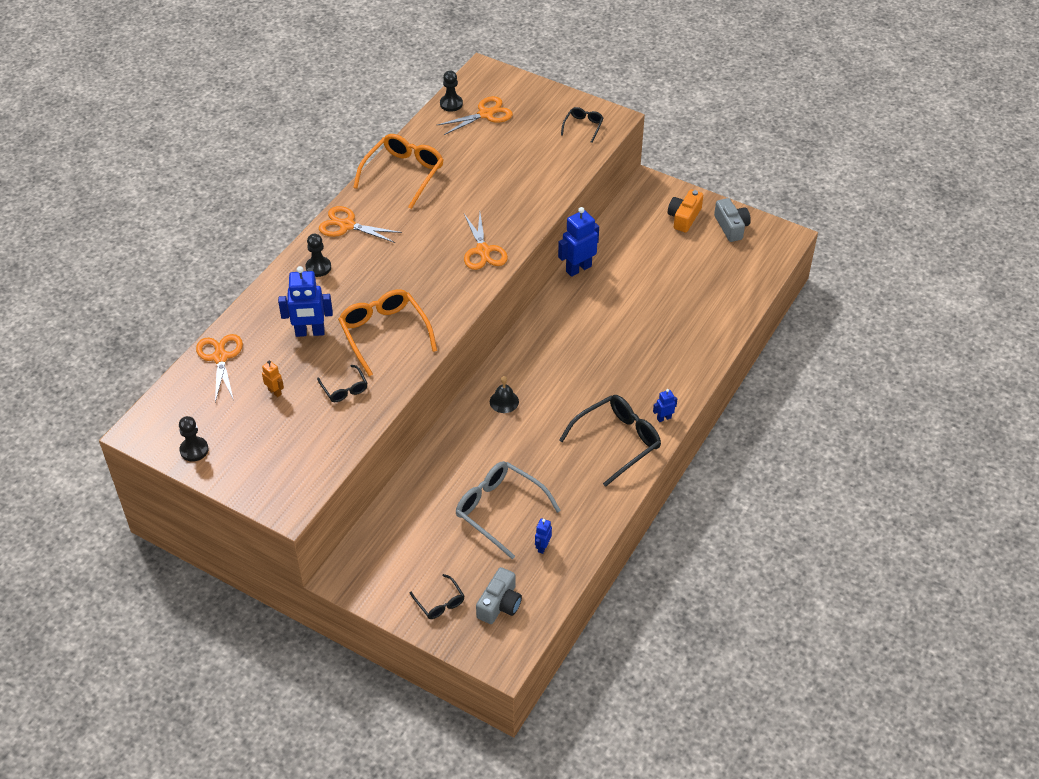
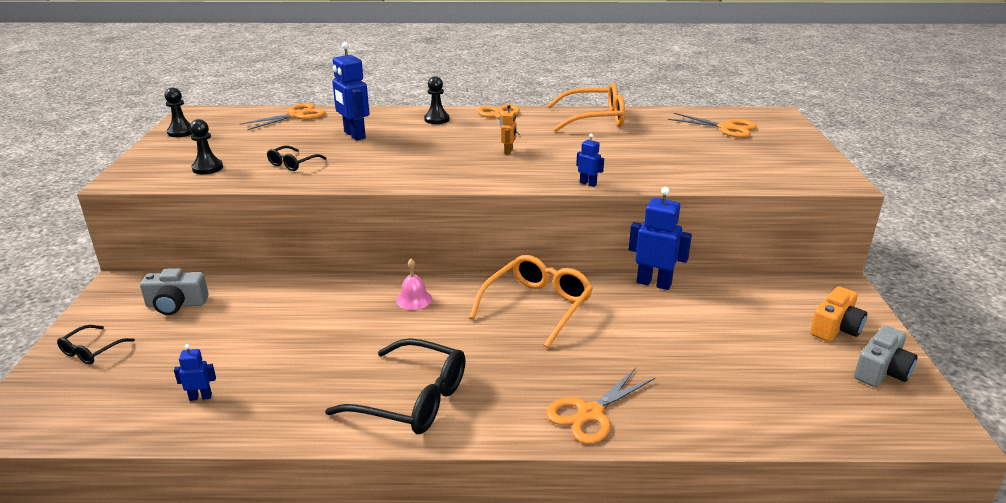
camera: 60 degrees right, 20 degrees down
(275, 392) = (269, 141): orange robot -> orange robot (508, 151)
(384, 334) = (380, 161): orange glasses -> orange glasses (536, 306)
(451, 104) = (712, 113): black pawn -> black pawn (207, 168)
(483, 251) = (544, 172): orange scissors -> orange scissors (590, 413)
(500, 511) = (247, 347): grey glasses -> none
(500, 604) = (95, 394): grey camera -> grey camera (176, 304)
(504, 401) = (414, 299): black bell -> pink bell
(583, 127) = (797, 170): black glasses -> none
(664, 418) = (484, 427): blue robot -> blue robot (588, 183)
(684, 217) = (835, 328): orange camera -> orange camera turned 135 degrees clockwise

